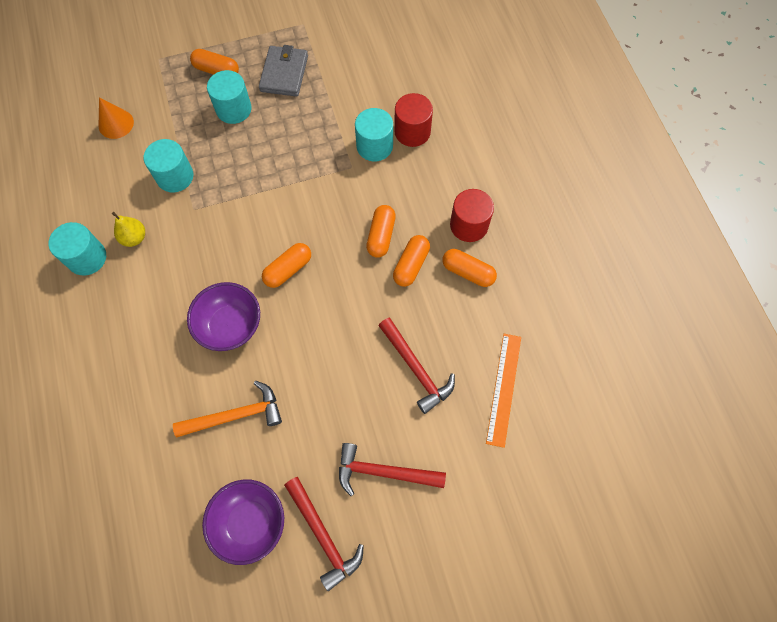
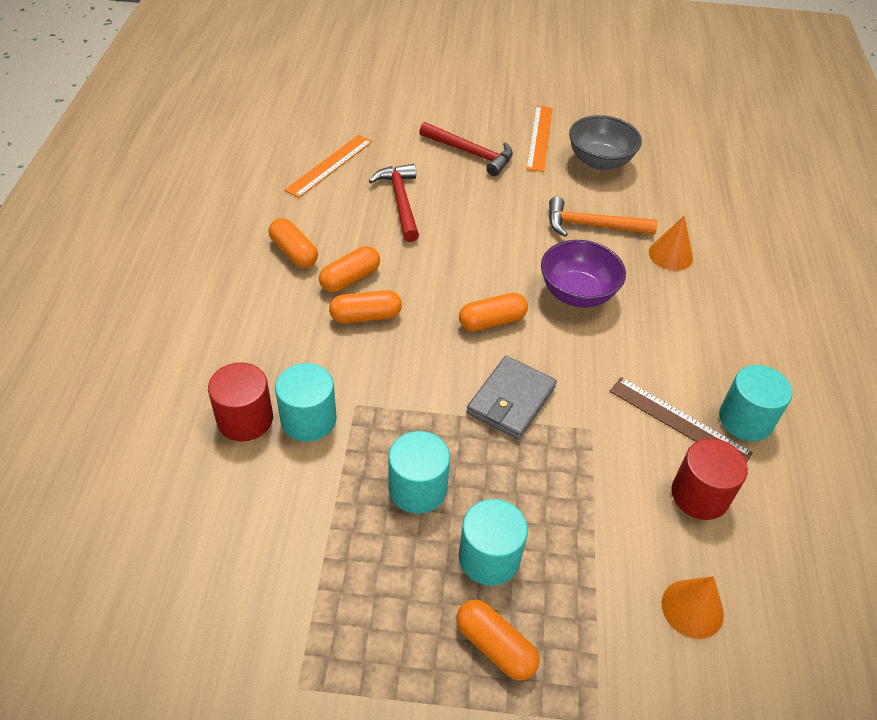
camera: 160 degrees left, 20 degrees down
(134, 238) = (679, 421): yellow pear -> brown ruler
(158, 407) = (670, 255): none -> orange cone
(175, 176) = (608, 483): turquoise cylinder -> turquoise cylinder (417, 488)
(250, 522) = (599, 161): purple bowl -> grey bowl
(284, 73) = (381, 591): grey wallet -> grey wallet (511, 400)
(323, 535) = (539, 138): red hammer -> orange ruler
(381, 236) = (366, 316): orange capsule -> orange capsule turned 45 degrees clockwise
(469, 225) = (258, 291): red cylinder -> red cylinder (699, 495)

